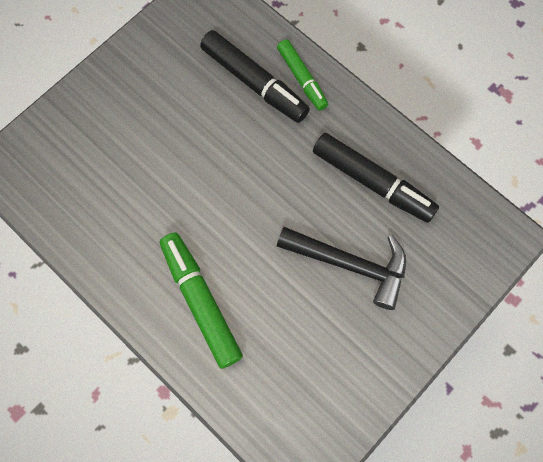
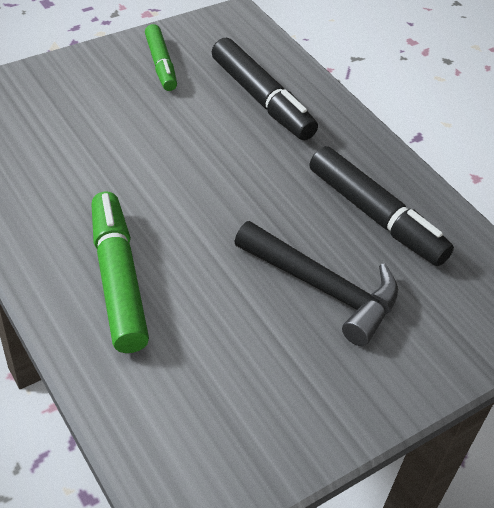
camera: 10 degrees right, 25 degrees down
(302, 78) = (318, 108): green marker -> green marker (161, 64)

